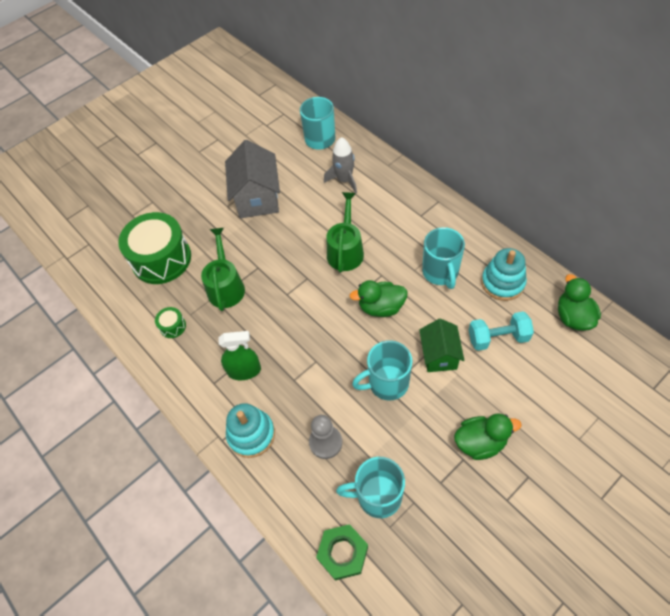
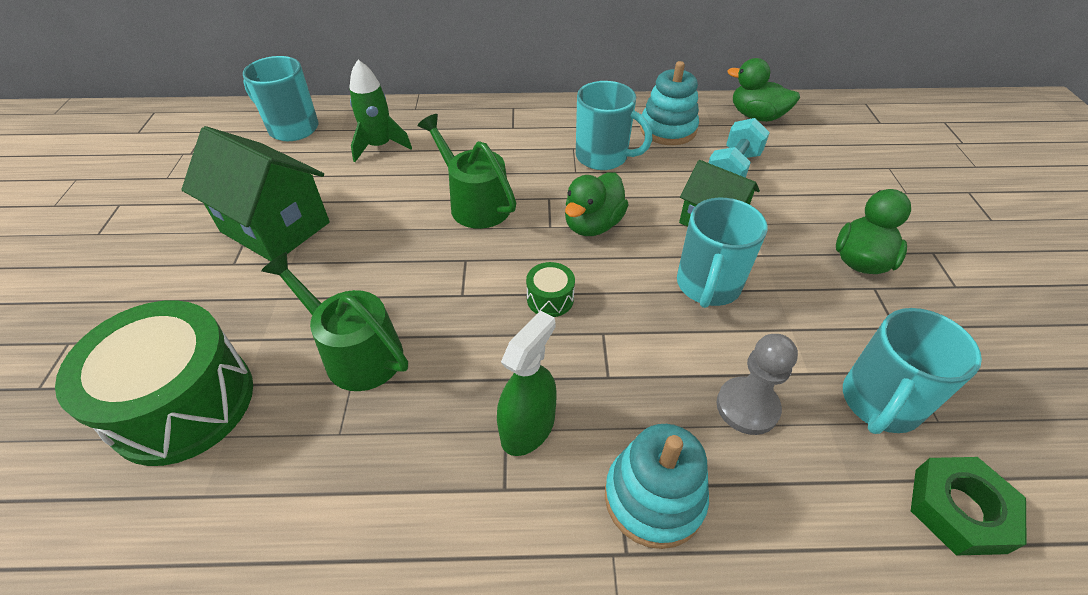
camera: 55 degrees left, 10 degrees down
(173, 326) = (326, 477): green drum -> green drum (550, 299)
(257, 198) = (275, 227): grey house -> green house
(344, 180) = (380, 146): grey rocket -> green rocket

